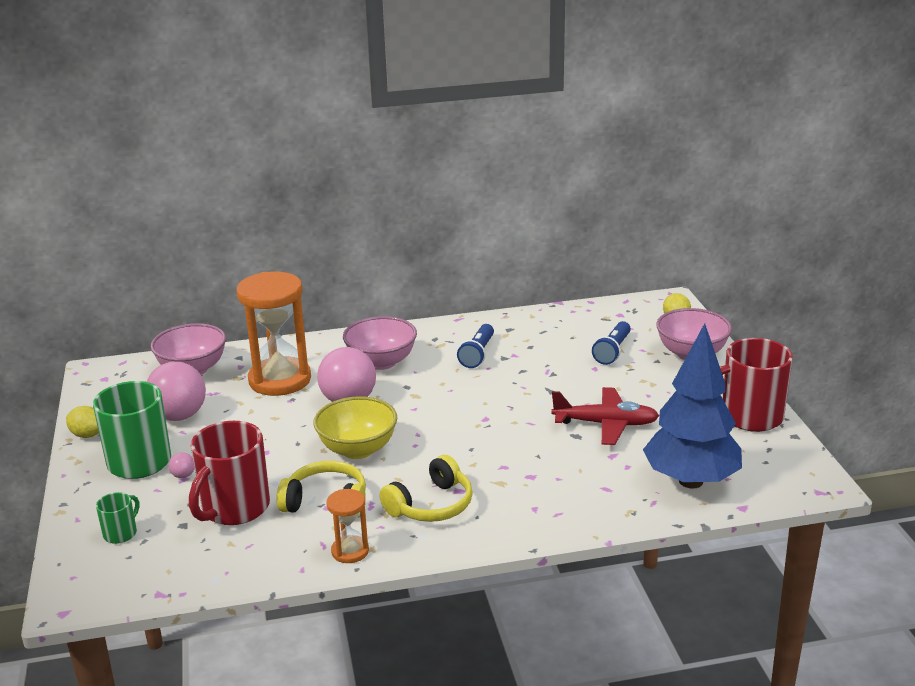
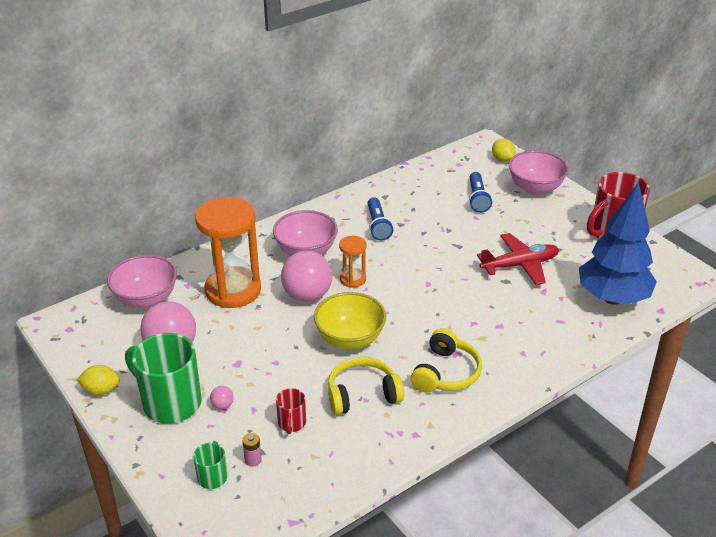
camera: 25 degrees left, 10 degrees up
(170, 530) = (253, 460): none -> pink battery
(234, 508) = (291, 423): red mug -> red mug, size x0.48
(350, 551) = (415, 433): orange hourglass -> orange hourglass (353, 279)

